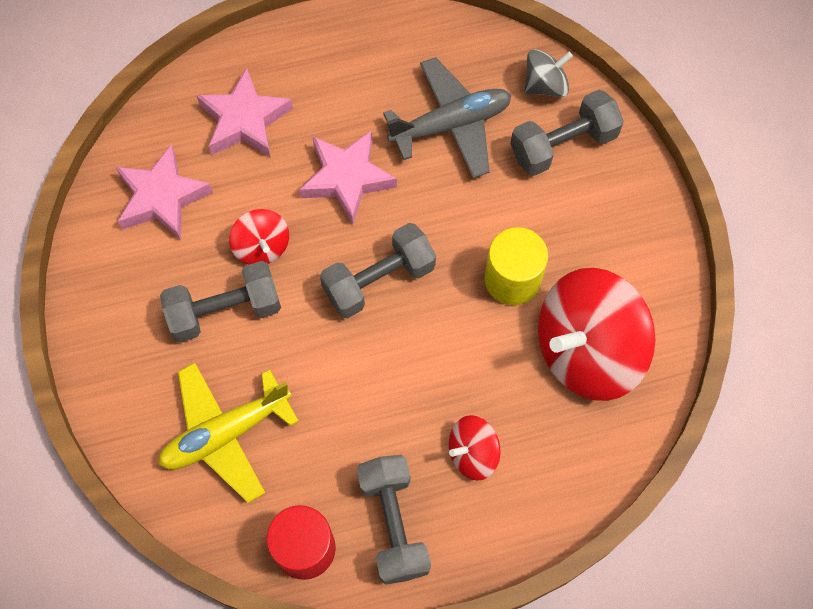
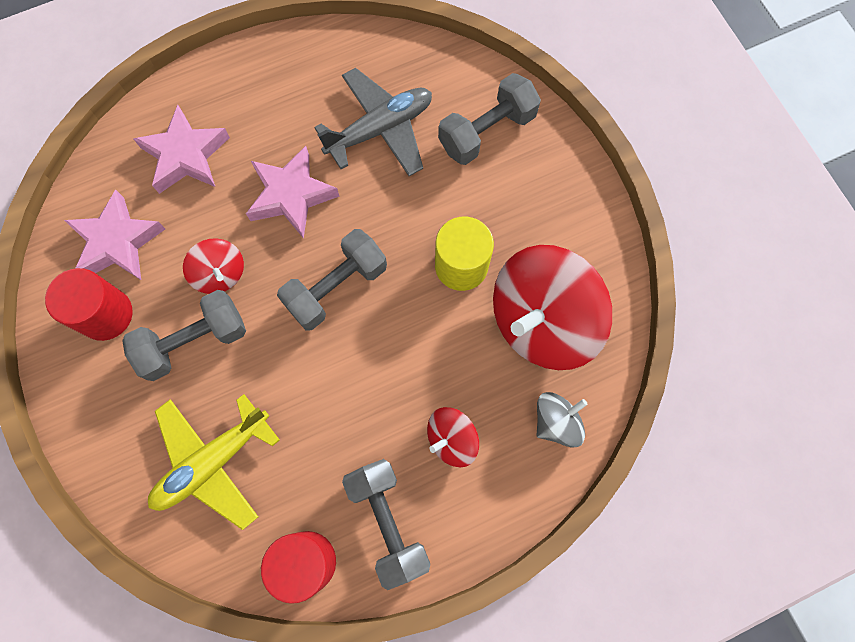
camera: 10 degrees left, 5 degrees up
(140, 268) = (106, 314): none -> red cylinder
(545, 85) = (461, 79): grey spinning top -> grey spinning top (556, 422)

